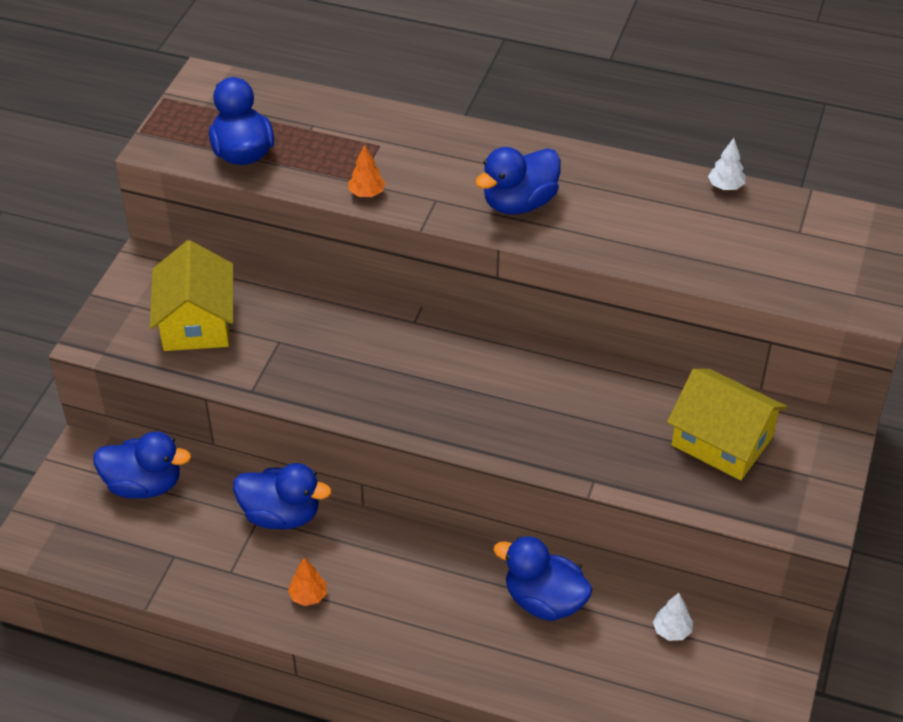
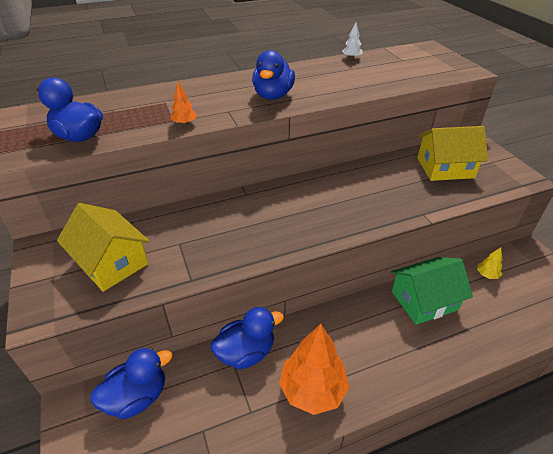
camera: 40 degrees left, 5 degrees down
(308, 596) = (312, 390): orange tree -> orange tree, size x2.27
(544, 601) = (424, 300): blue duck -> green house
(671, 630) = (487, 275): white tree -> yellow tree

